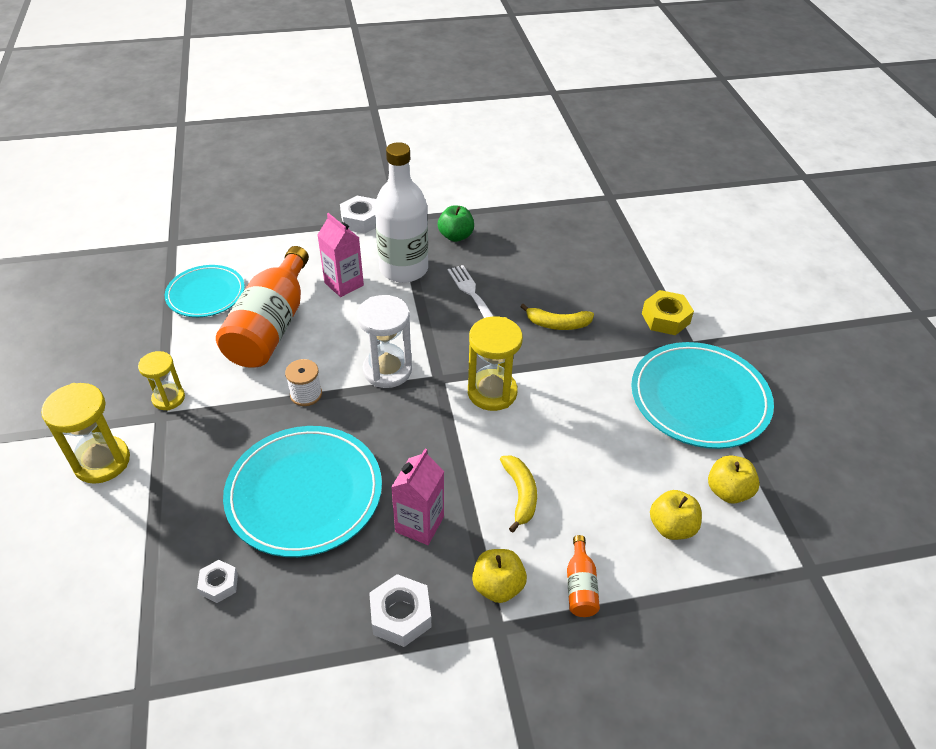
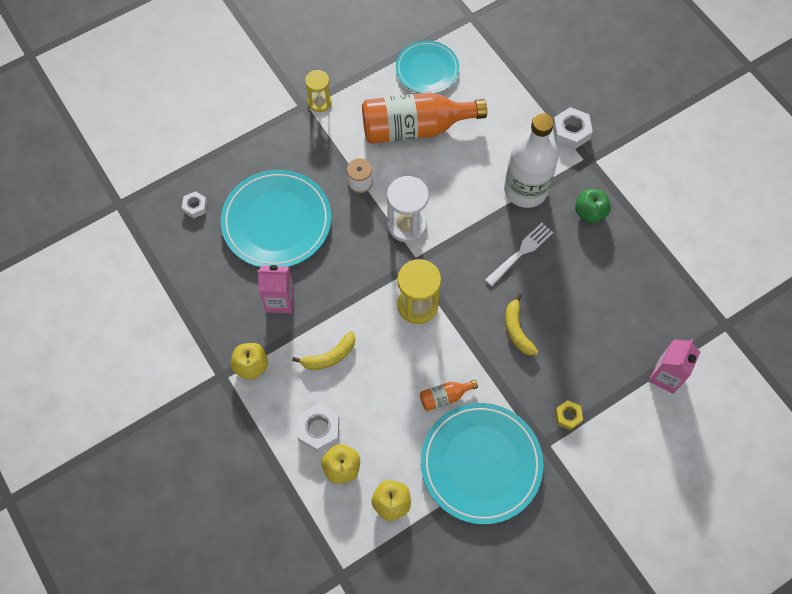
camera: 70 degrees right, 20 degrees up
(102, 462) = (254, 95): yellow hourglass -> none
(344, 284) = (485, 155): pink carton -> pink carton (666, 376)
(400, 615) = (210, 316): white nut -> white nut (319, 430)
(580, 586) = (270, 417): orange bottle -> orange bottle (444, 397)
(665, 318) = (568, 416): yellow nut -> yellow nut, size x0.62

